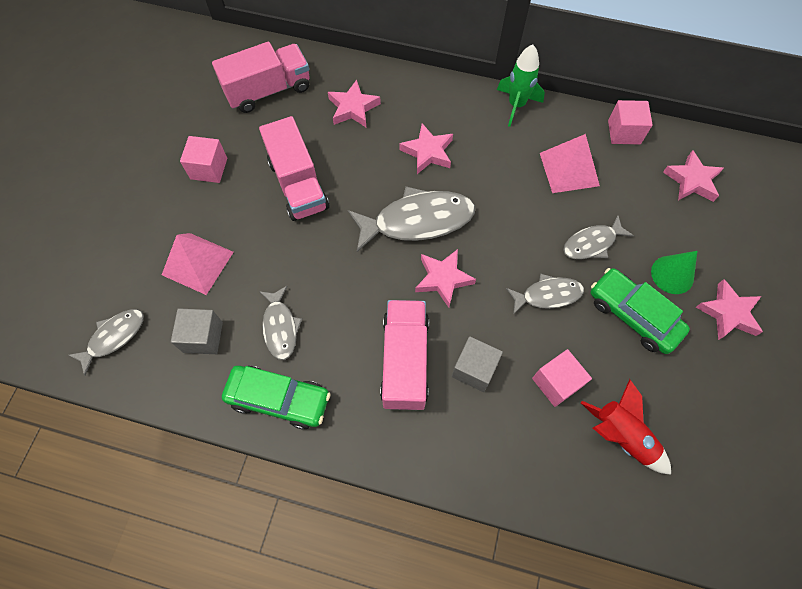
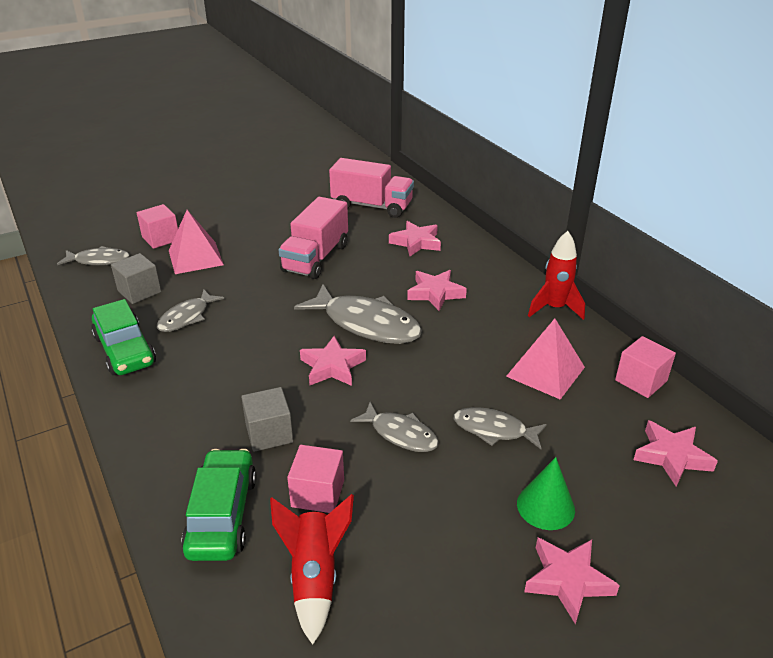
camera: 45 degrees right, 30 degrees down
(209, 168) = (275, 221): pink cube -> pink cube (161, 238)
(404, 361) = (230, 391): pink truck -> none
(516, 105) = (554, 308): green rocket -> red rocket
(633, 315) = (459, 504): green car -> green car (222, 515)

